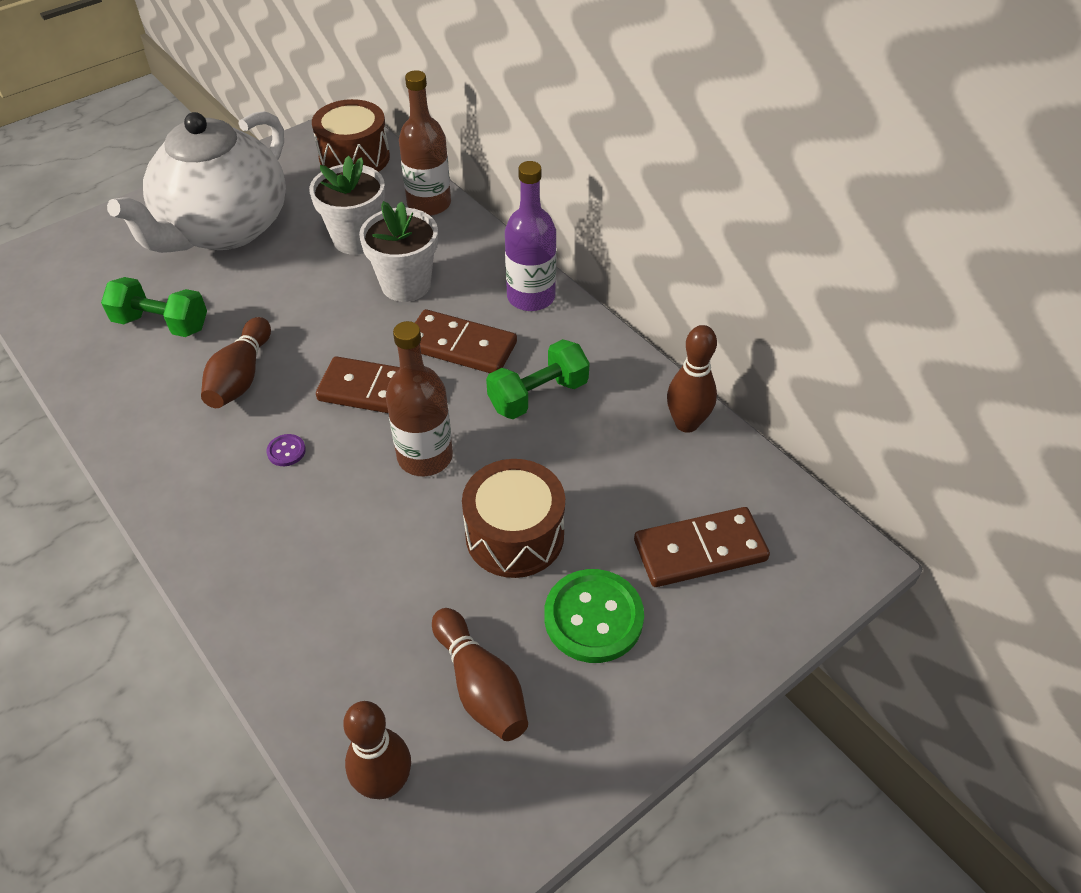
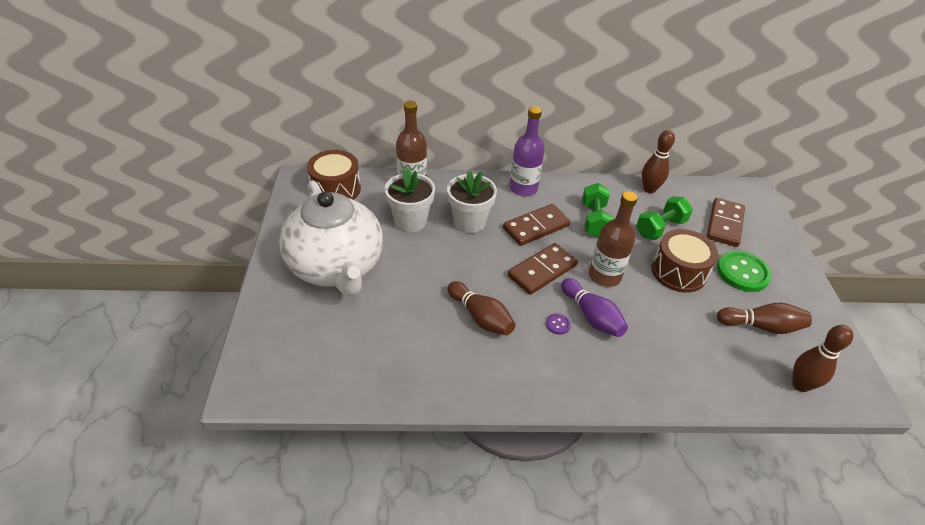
camera: 55 degrees left, 5 degrees down
(161, 324) = (397, 332): green dumbbell -> green dumbbell (660, 228)
(330, 477) = (591, 316): none -> purple bowling pin

